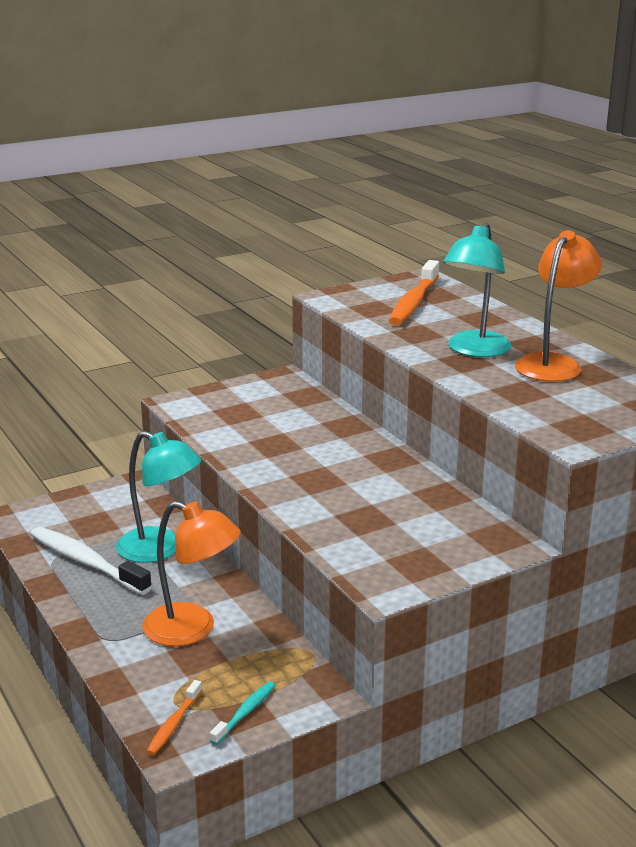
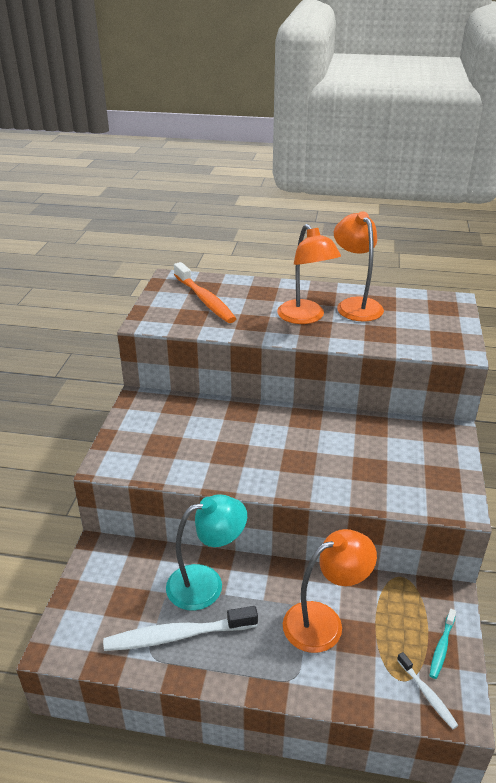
camera: 50 degrees left, 10 degrees up
(173, 724) = (427, 694): orange toothbrush -> white toothbrush
(245, 713) = (441, 647): turquoise toothbrush -> turquoise toothbrush turned 135 degrees counterclockwise
(474, 350) = (305, 317): turquoise lamp -> orange lamp

